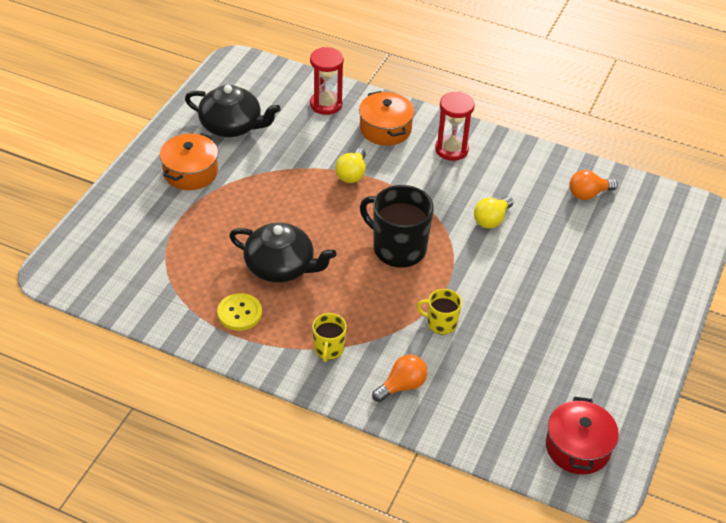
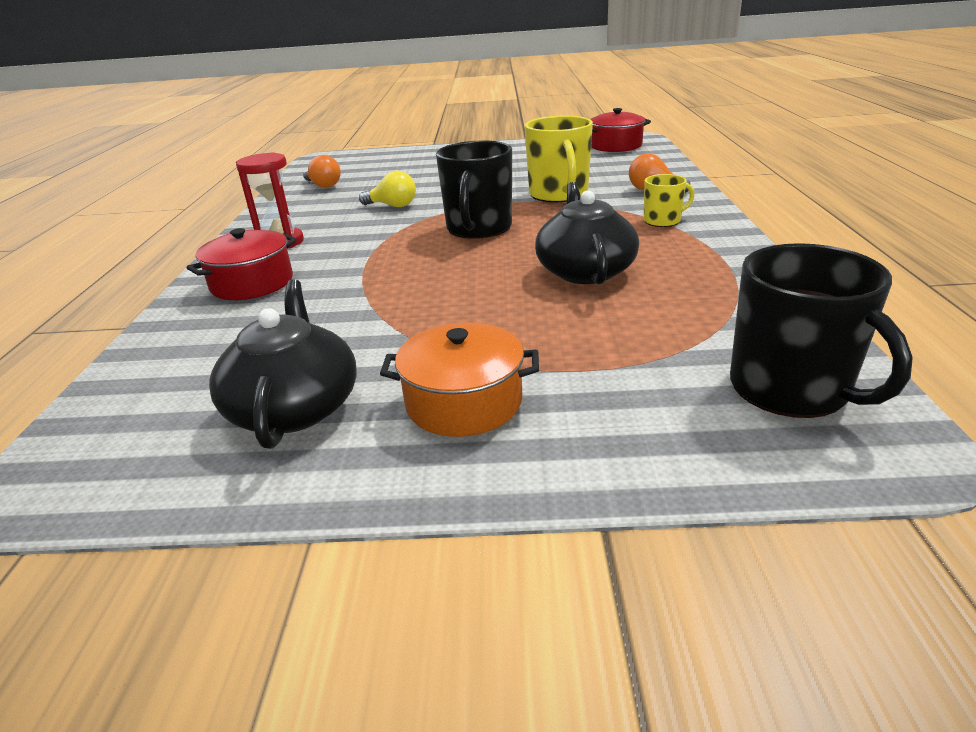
camera: 110 degrees left, 15 degrees down
(107, 271) = (790, 388): none -> black mug
(239, 313) = (692, 269): yellow button -> none
(326, 104) = (199, 338): red hourglass -> none
(352, 174) = (367, 278): yellow light bulb -> none
(385, 129) = (252, 283): orange pot -> red pot
(441, 323) = (558, 194): yellow mug -> yellow mug, size x1.88

